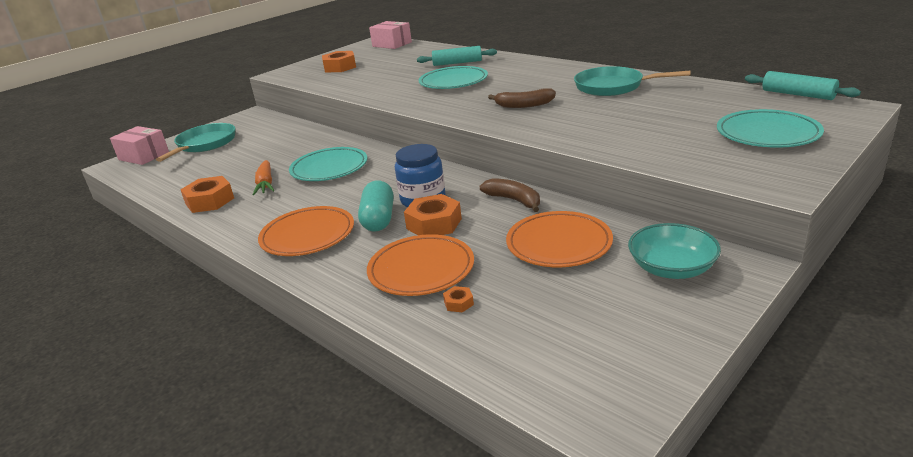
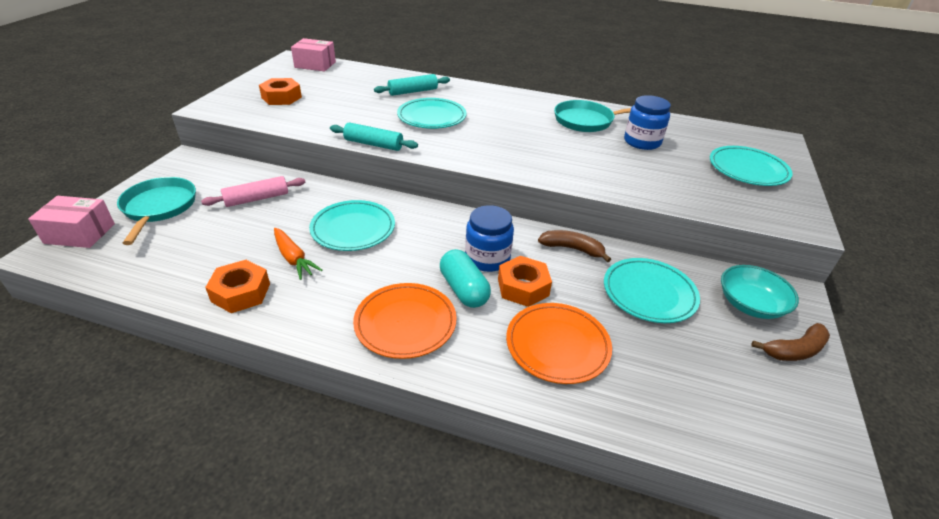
camera: 30 degrees left, 10 degrees up
(276, 143) = (257, 199): none -> pink rolling pin
(458, 303) = (623, 378): orange nut -> none
(524, 105) = (529, 146): brown banana -> brown banana (794, 350)
(559, 244) = (649, 293): orange plate -> turquoise plate
(657, 105) = (642, 142): none -> blue jar
(798, 94) = (731, 126): turquoise rolling pin -> turquoise rolling pin (373, 144)

